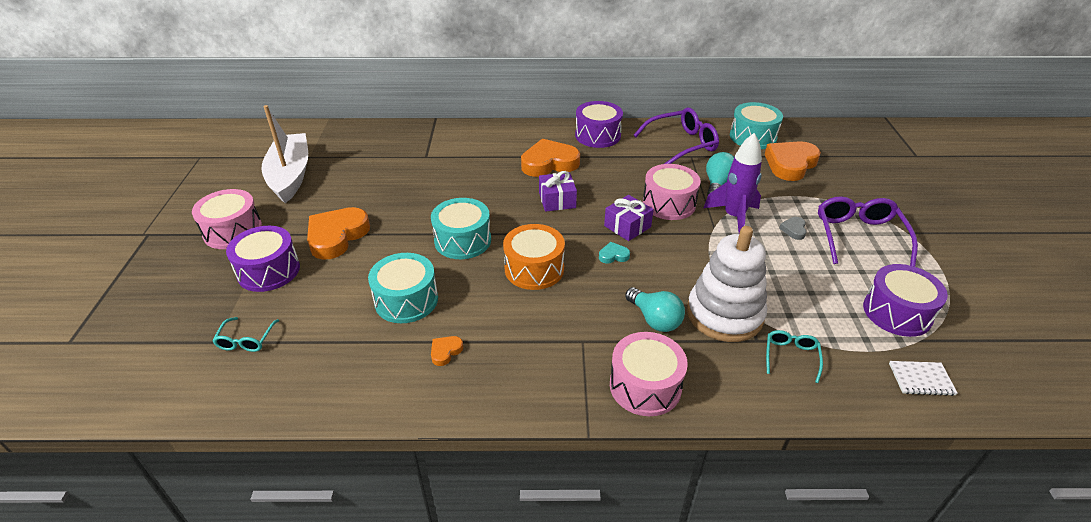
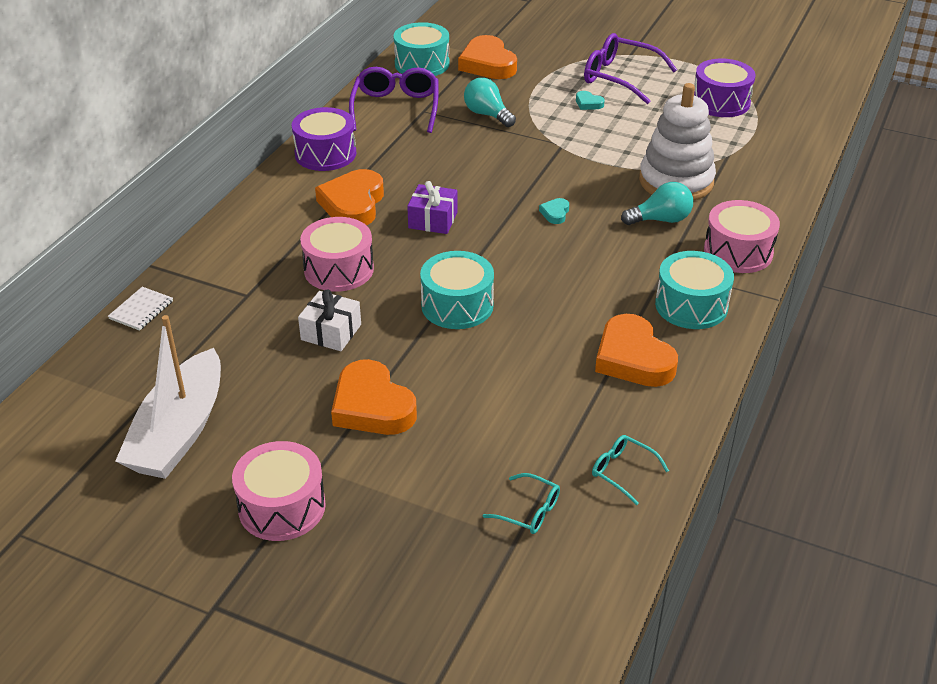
camera: 65 degrees left, 0 degrees up
(269, 271) = (403, 478): purple drum -> none
(290, 175) = (179, 432): white boat -> white boat turned 90 degrees counterclockwise
(405, 197) = (331, 332): none -> white gift
(406, 300) = (536, 370): turquoise drum -> turquoise drum (691, 305)
(445, 351) = (633, 358): orange heart -> orange heart, size x2.28
(534, 269) = (542, 268): orange drum -> none
(627, 226) = (514, 190): purple gift -> none
(669, 204) = (496, 153): pink drum -> pink drum (339, 269)
(733, 217) = (546, 126): purple rocket -> none
(791, 356) = (742, 169): turquoise glasses -> turquoise glasses (622, 472)
(794, 230) = (588, 103): grey heart -> turquoise heart
(921, 379) = (793, 124): white notebook -> white notebook (141, 310)

